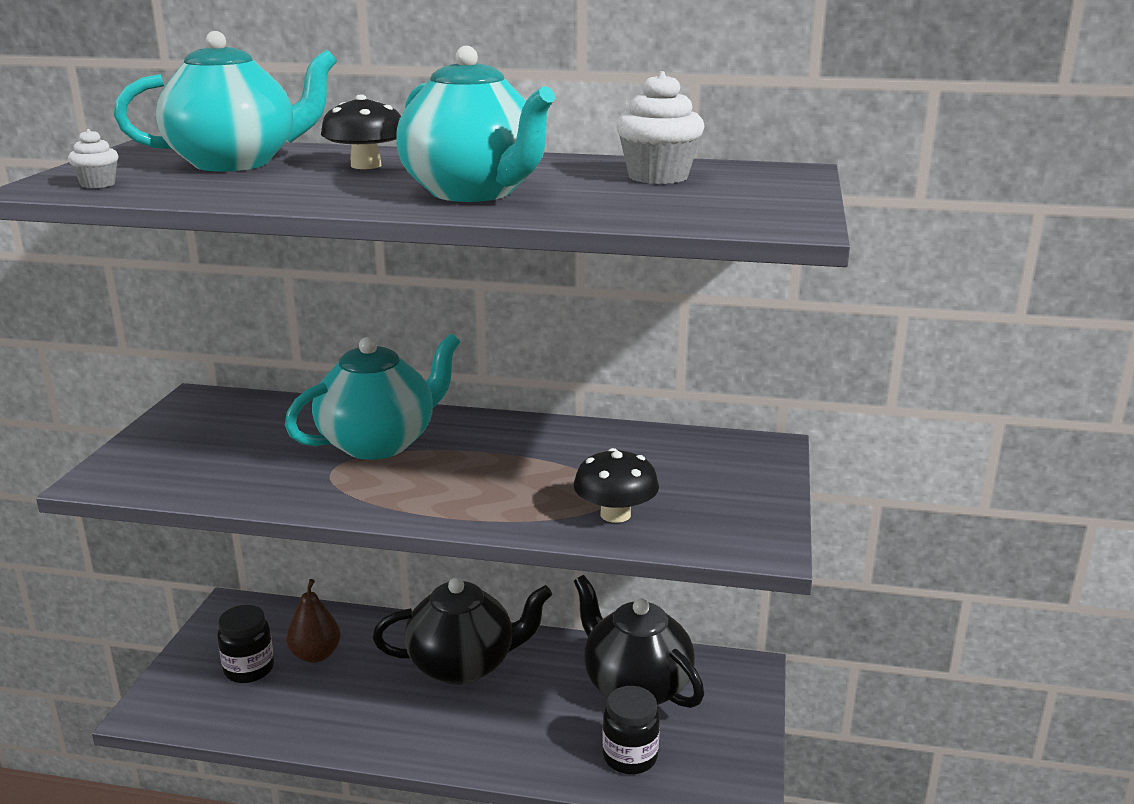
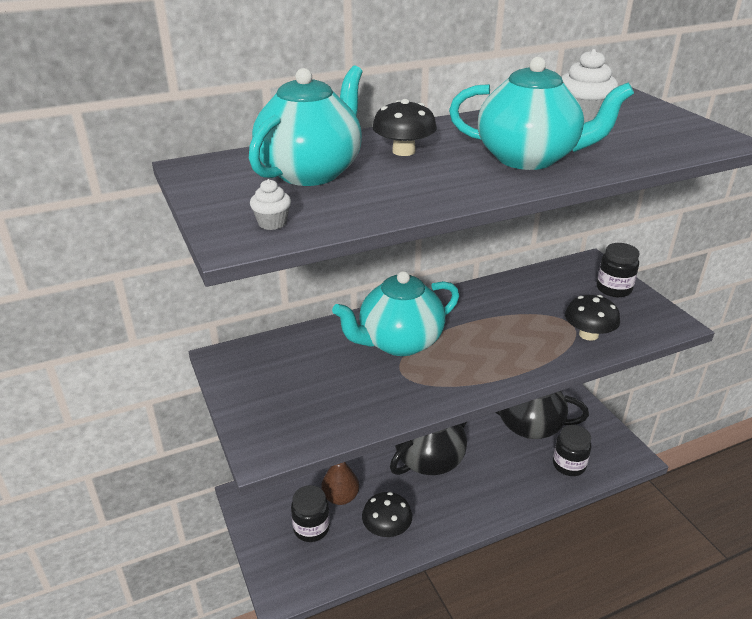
camera: 35 degrees left, 10 degrees up
(321, 709) = (386, 529): none -> black mushroom
(379, 443) = (399, 342): turquoise teapot -> turquoise teapot turned 135 degrees counterclockwise
(745, 483) = (613, 289): none -> black jar

